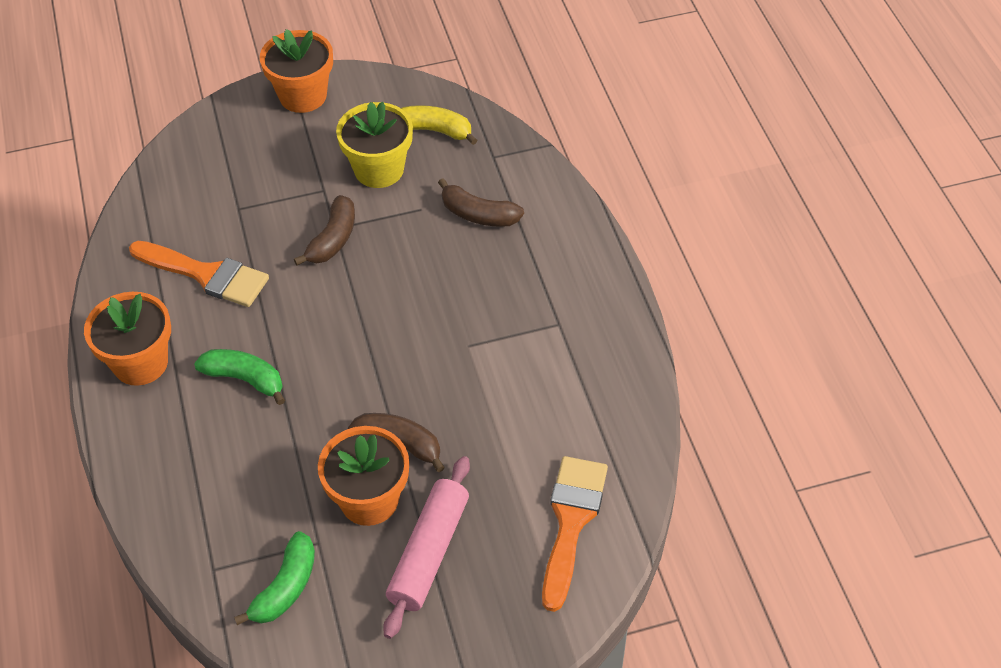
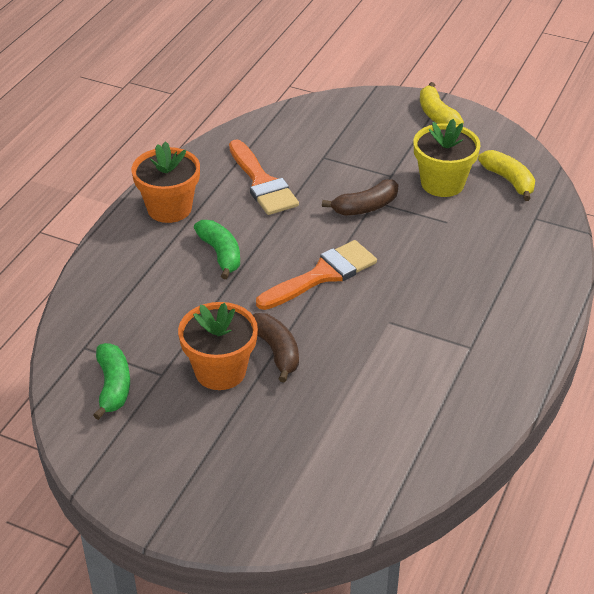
camera: 40 degrees right, 10 degrees down
(285, 587) = (113, 386): green banana -> green banana turned 75 degrees counterclockwise
(303, 96) = (437, 115): orange flower pot -> yellow banana
(429, 552) = (224, 428): pink rolling pin -> none
(478, 214) = (485, 247): brown banana -> none
(571, 522) = (341, 476): orange brush -> orange brush (322, 275)

